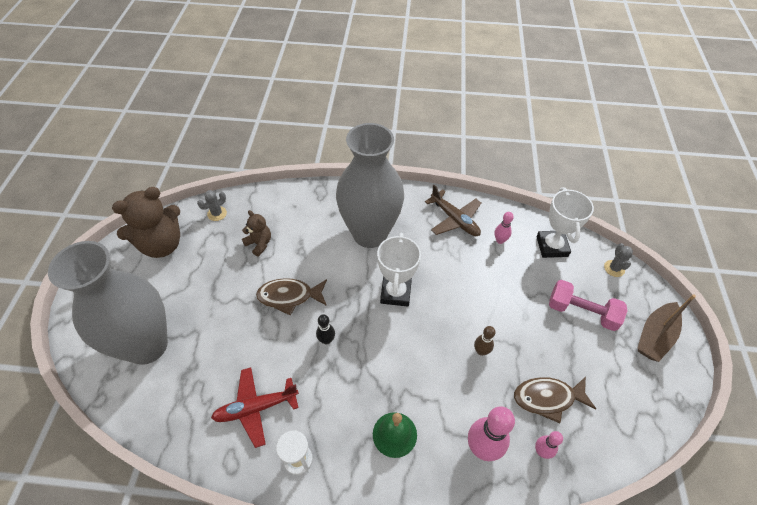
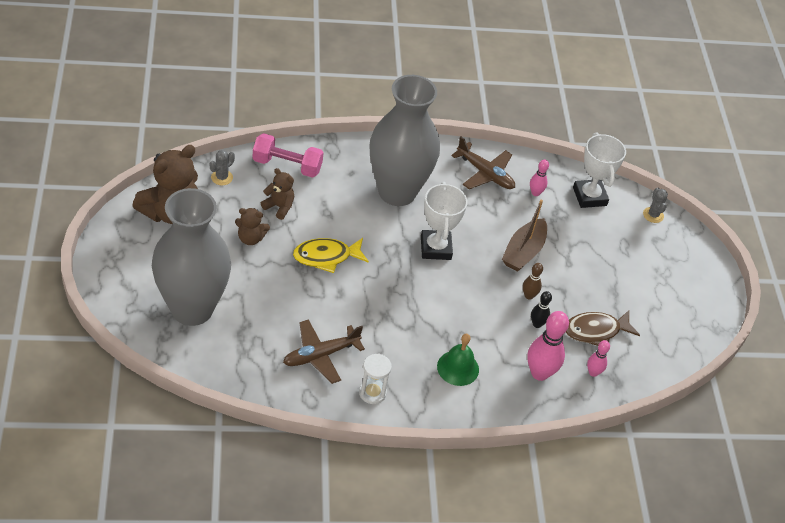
camera: 15 degrees left, 5 degrees down
(224, 274) = (250, 238): none -> brown teddy bear
(255, 408) = (320, 355): red plane -> brown plane
(289, 296) = (326, 257): brown fish -> yellow fish
(326, 340) = (375, 294): black bowling pin -> black bowling pin (537, 324)
(581, 312) = (623, 257): pink dumbbell -> pink dumbbell (287, 165)
(655, 336) = (693, 274): brown boat -> brown boat (523, 252)

